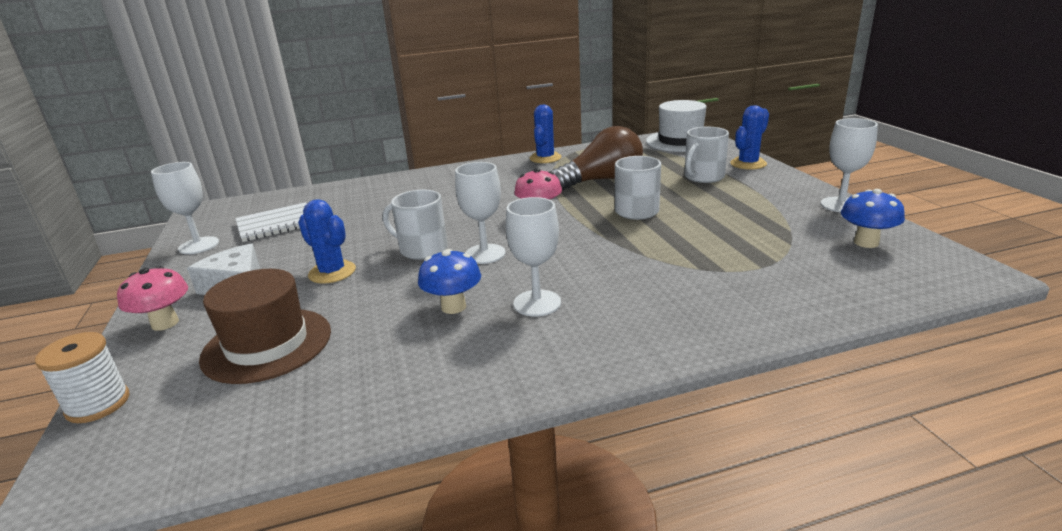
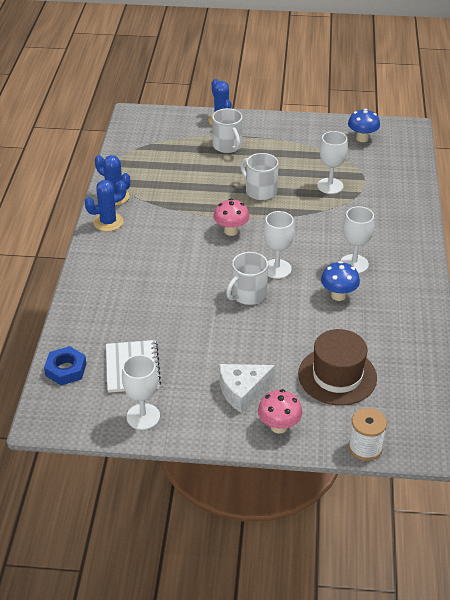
camera: 70 degrees left, 15 degrees up
(272, 201) = (66, 369): none -> blue nut
(332, 272) = (254, 341): blue cactus -> blue cactus (108, 222)
(602, 180) = (193, 187): brown light bulb -> none
(680, 141) = (145, 126): white hat -> none
(841, 205) = (313, 122): white goblet -> white goblet (330, 186)

